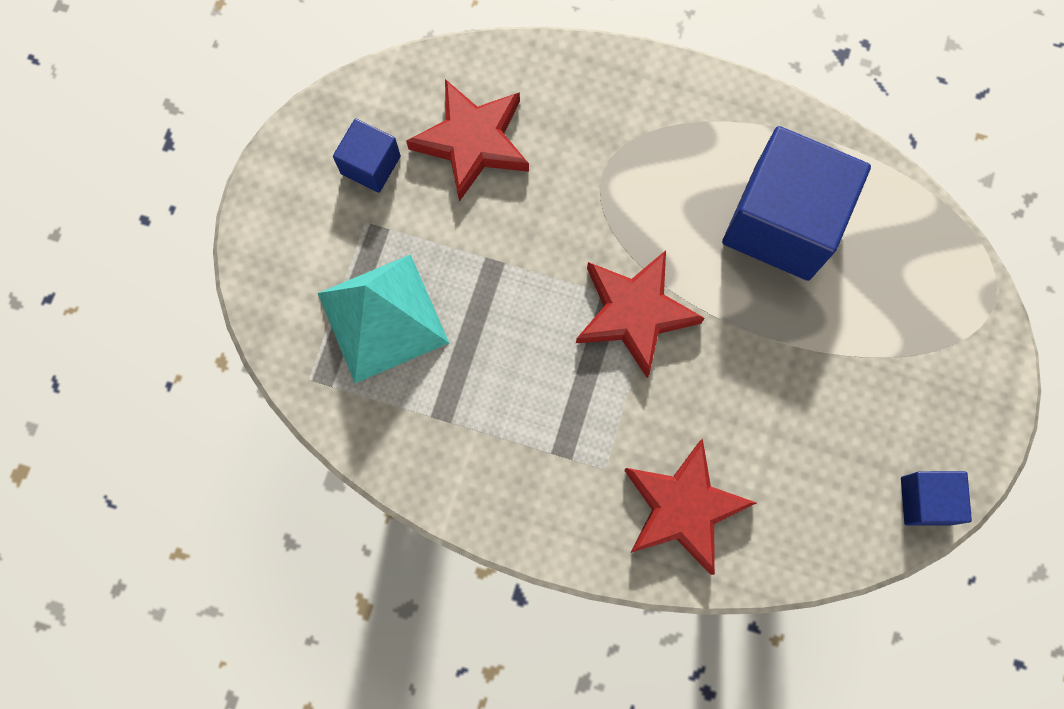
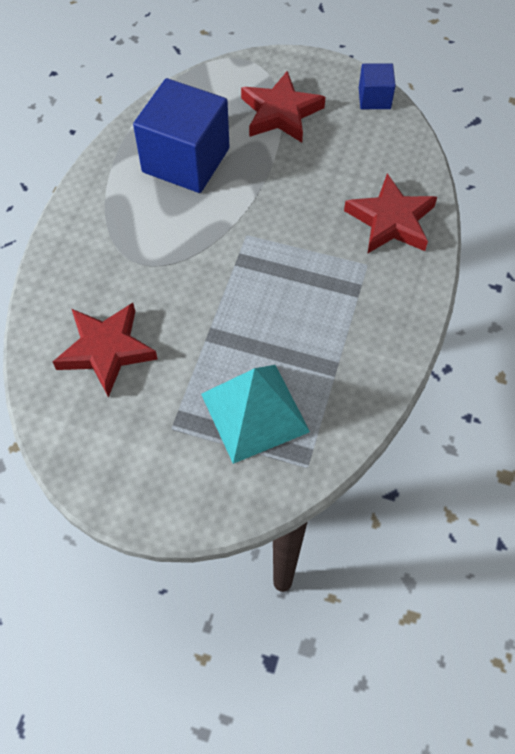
camera: 90 degrees left, 15 degrees down
(370, 165) = (120, 425): blue cube -> none
(634, 313) = (252, 245): red star -> red star (281, 113)

